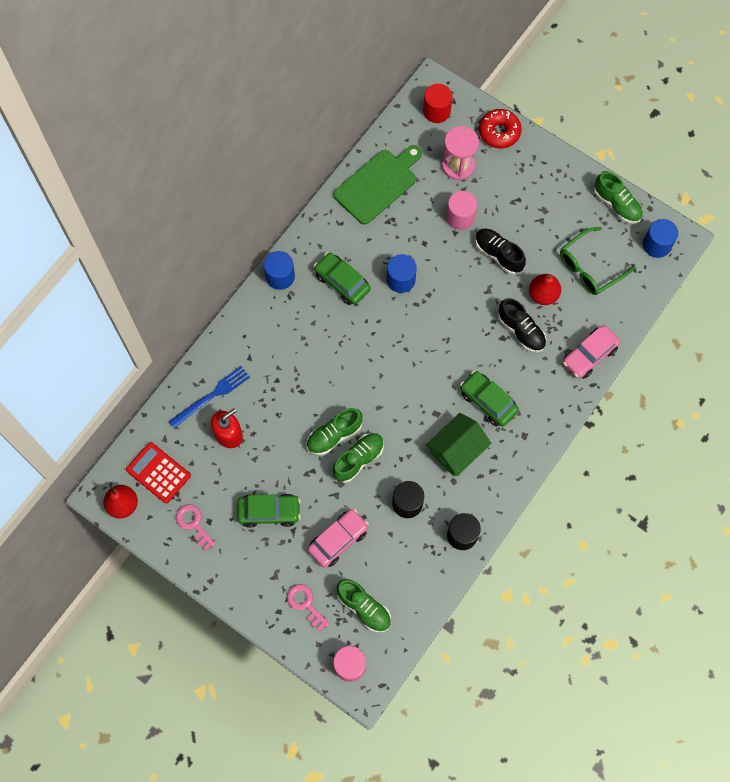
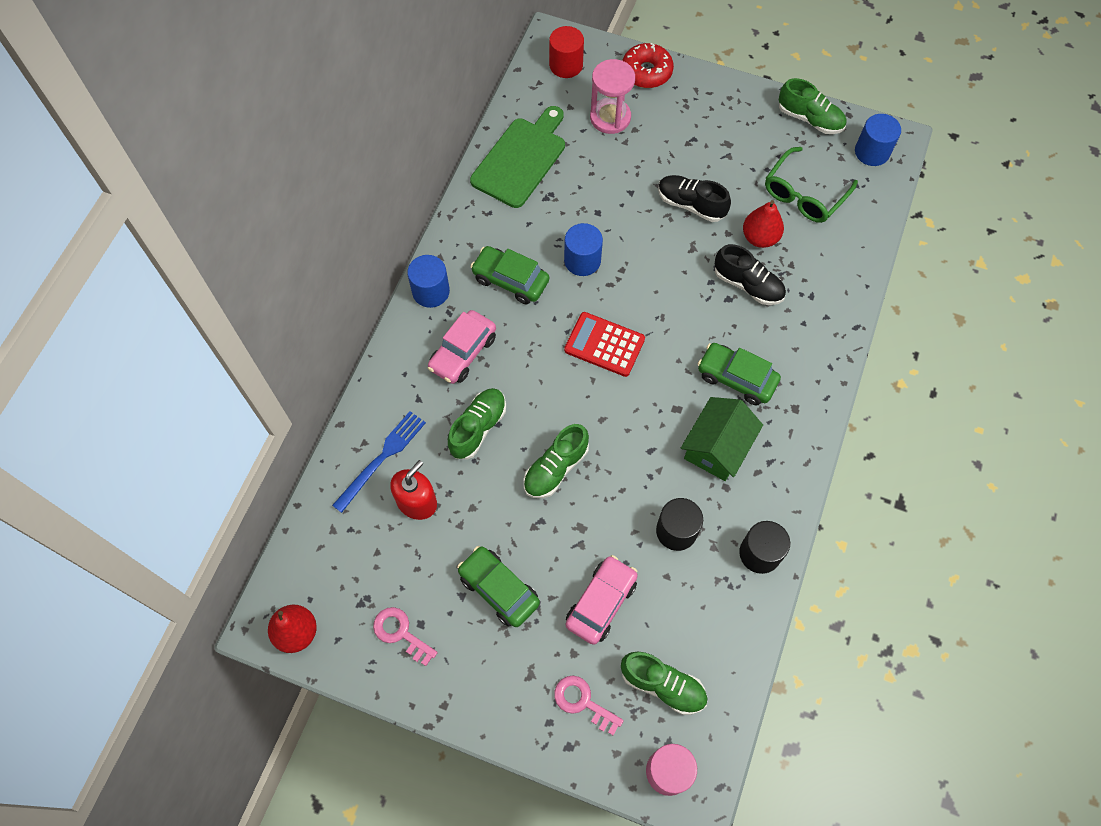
camera: 15 degrees left, 5 degrees down
(158, 473) = (335, 577): red calculator -> red calculator (604, 345)
(269, 512) = (498, 589): green car -> green car turned 120 degrees counterclockwise
(358, 459) = (596, 491): green shoe -> green shoe (478, 428)
(460, 217) = (631, 173): pink cylinder -> none
(589, 355) = (840, 294): pink car -> pink car (463, 353)

